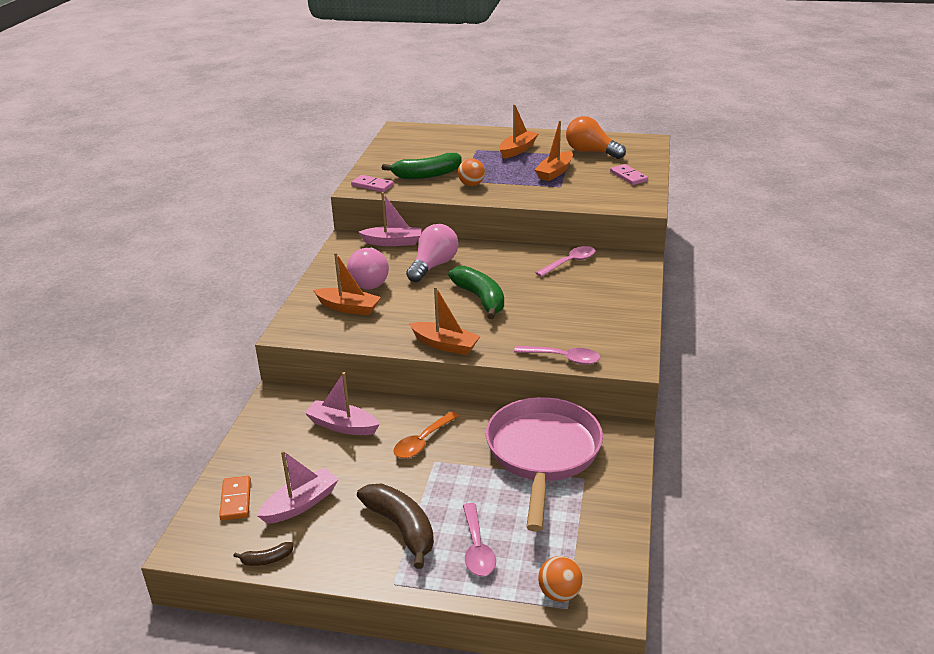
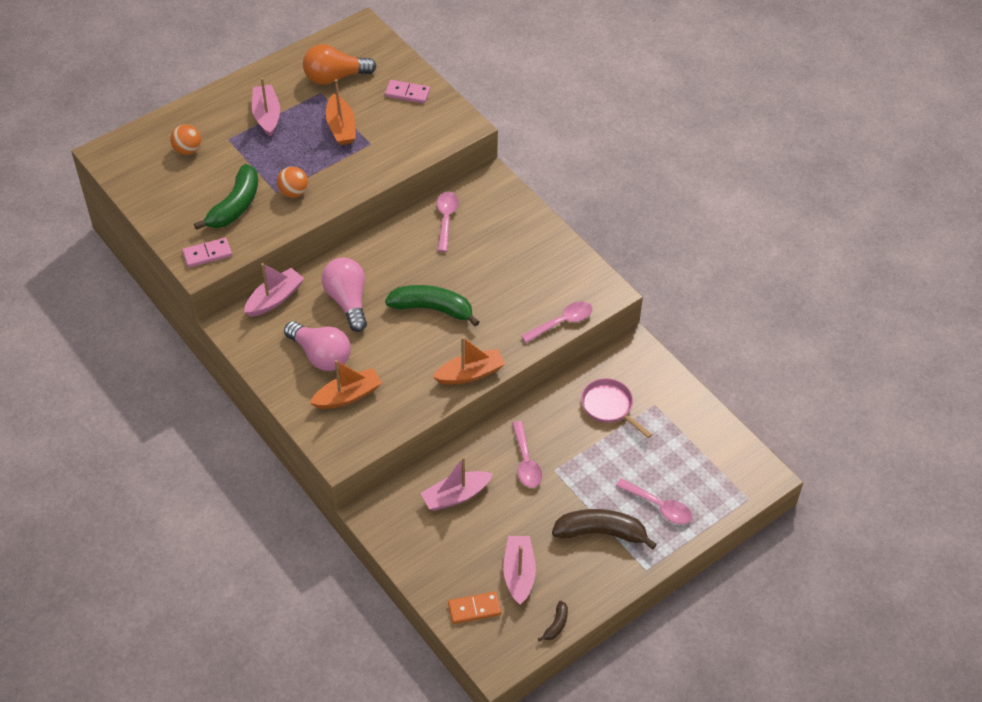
camera: 50 degrees left, 20 degrees up
(235, 500) = (474, 609): orange domino -> orange domino turned 45 degrees counterclockwise
(422, 441) = (526, 462): orange spoon -> pink spoon
(517, 150) = (267, 115): orange boat -> pink boat
(543, 454) = (609, 406): pink pan -> pink pan, size x0.51
(559, 593) = (734, 494): orange ball -> orange ball (187, 150)

